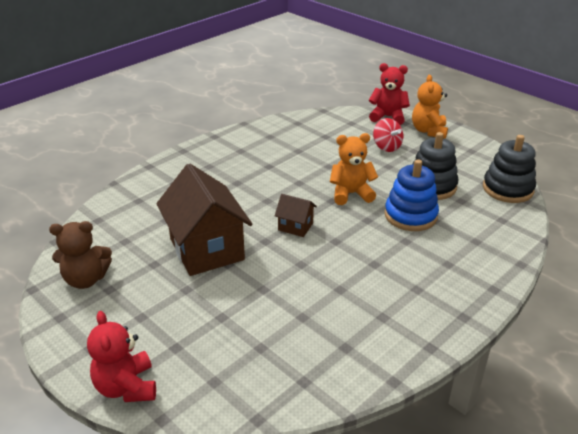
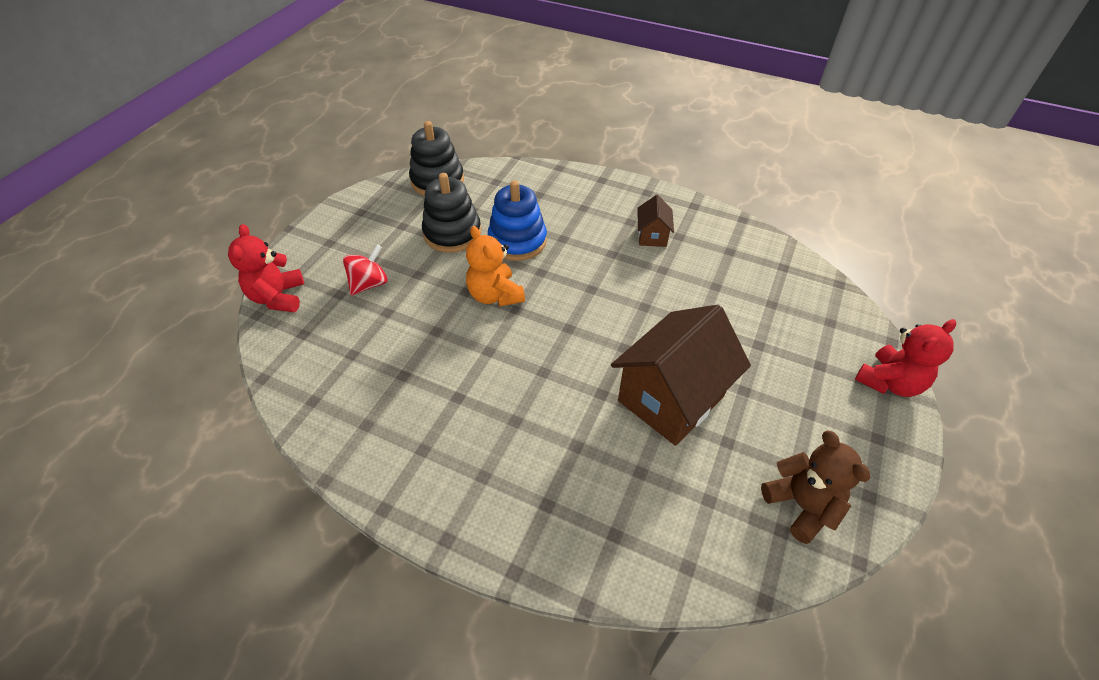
camera: 110 degrees left, 15 degrees up
(295, 226) = (584, 328): brown house -> brown house (652, 236)
(428, 131) = (316, 251): orange teddy bear -> none

